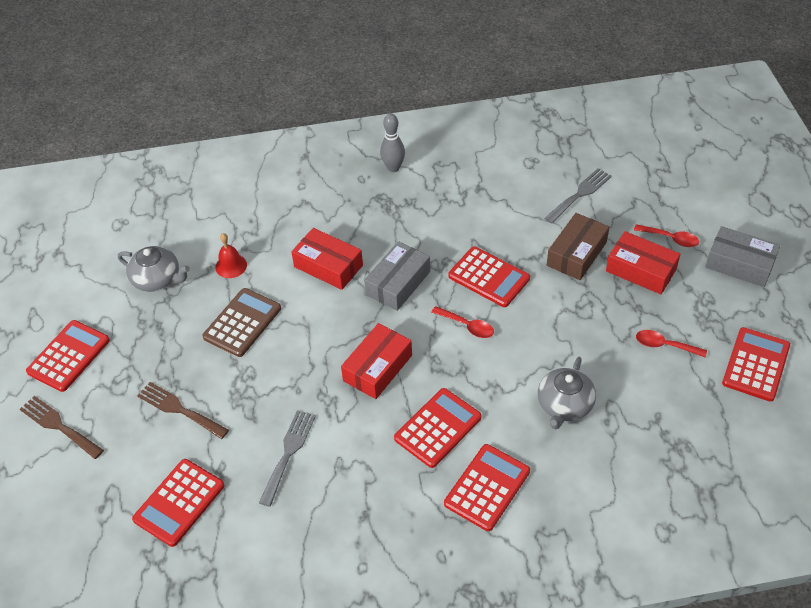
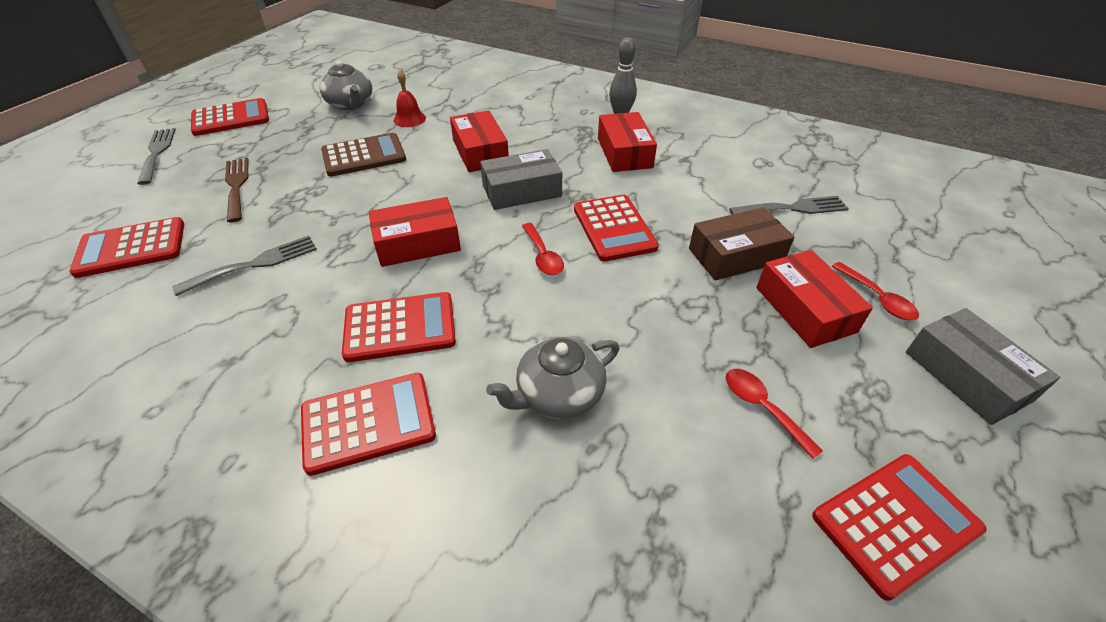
camera: 35 degrees right, 5 degrees down
(58, 426) = (157, 153): brown fork -> grey fork
(432, 206) = (624, 153): none -> red box

